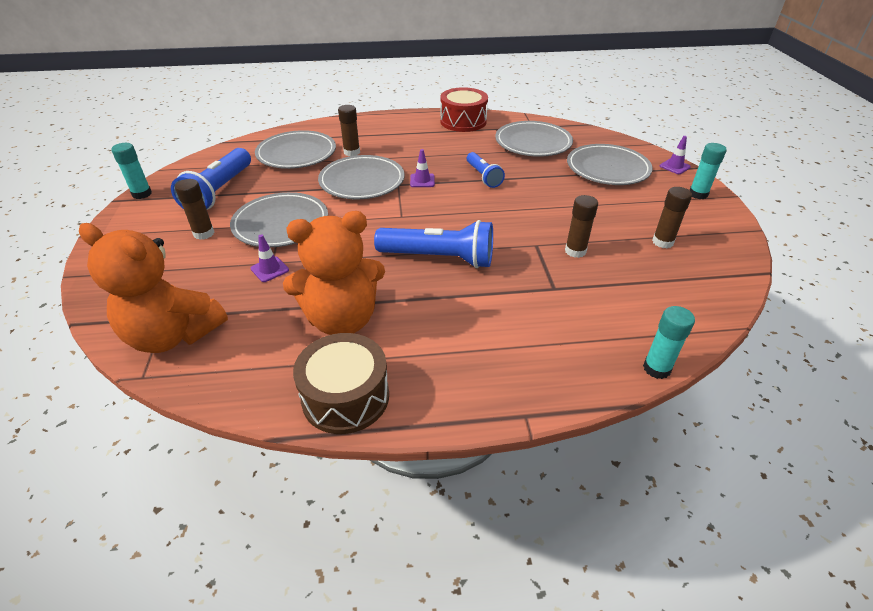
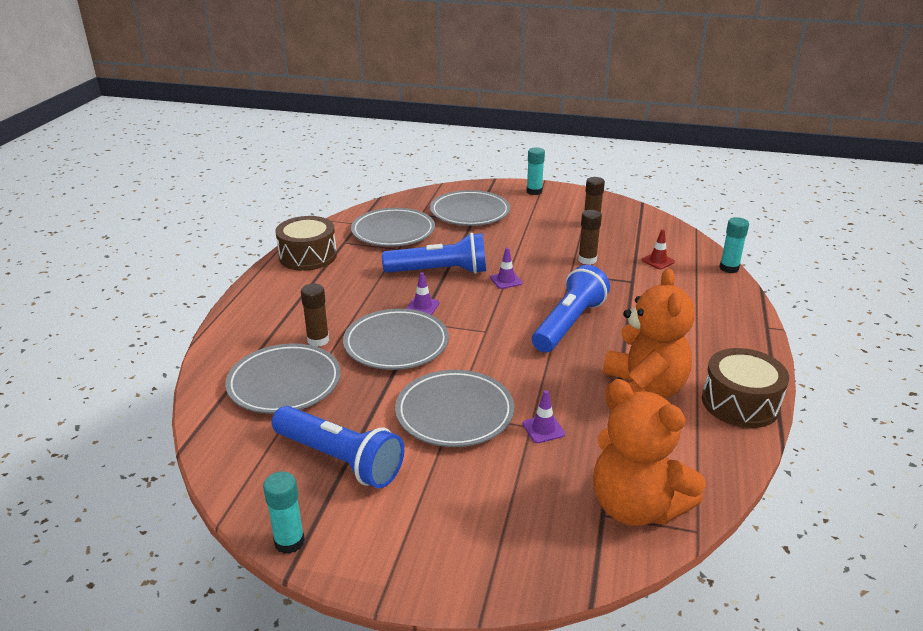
camera: 70 degrees left, 10 degrees down
(173, 335) = (636, 507): orange teddy bear -> orange teddy bear turned 90 degrees clockwise
(204, 233) = (441, 478): brown glue stick -> none
(463, 121) = (308, 256): red drum -> brown drum
(483, 176) = (439, 271): blue flashlight -> blue flashlight, size x1.69
(619, 302) = (658, 261): none -> red traffic cone
(674, 166) = (487, 186): purple traffic cone -> purple traffic cone (506, 280)

